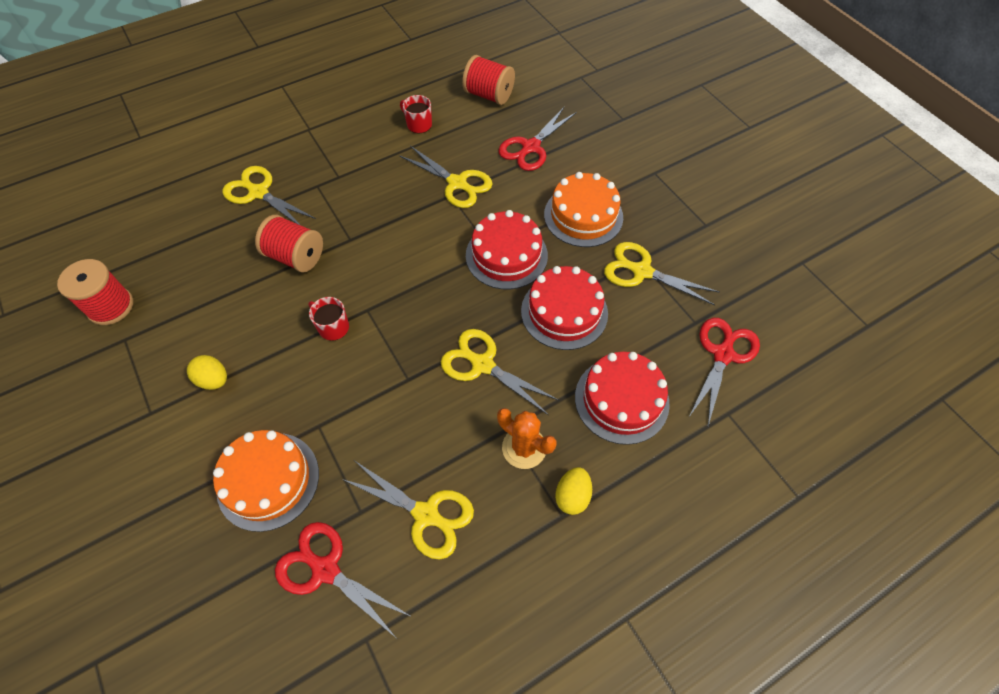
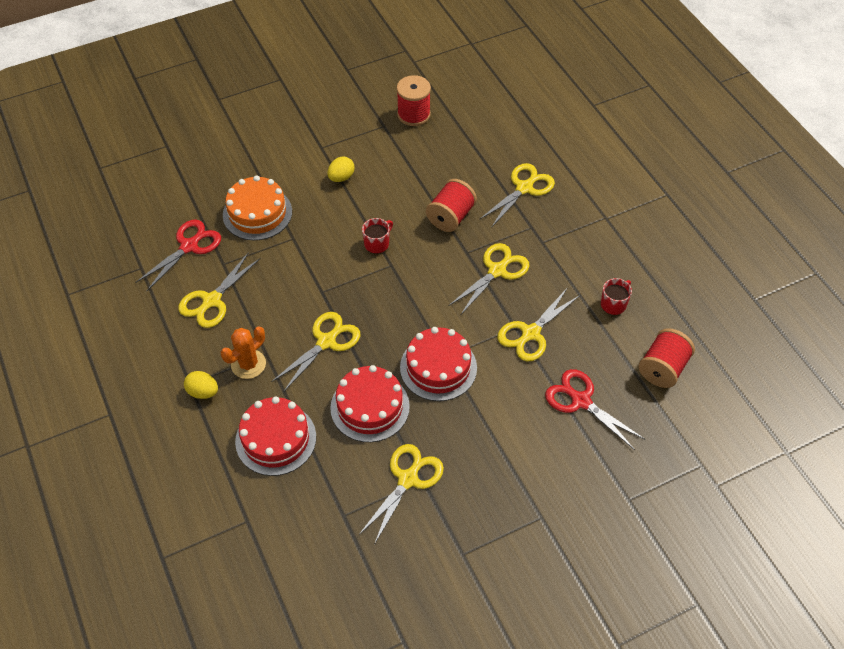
camera: 95 degrees right, 5 degrees down
(376, 212) = (497, 270): none -> yellow scissors
(583, 216) = (482, 438): orange cake -> none
(723, 354) = (305, 532): red scissors -> none

